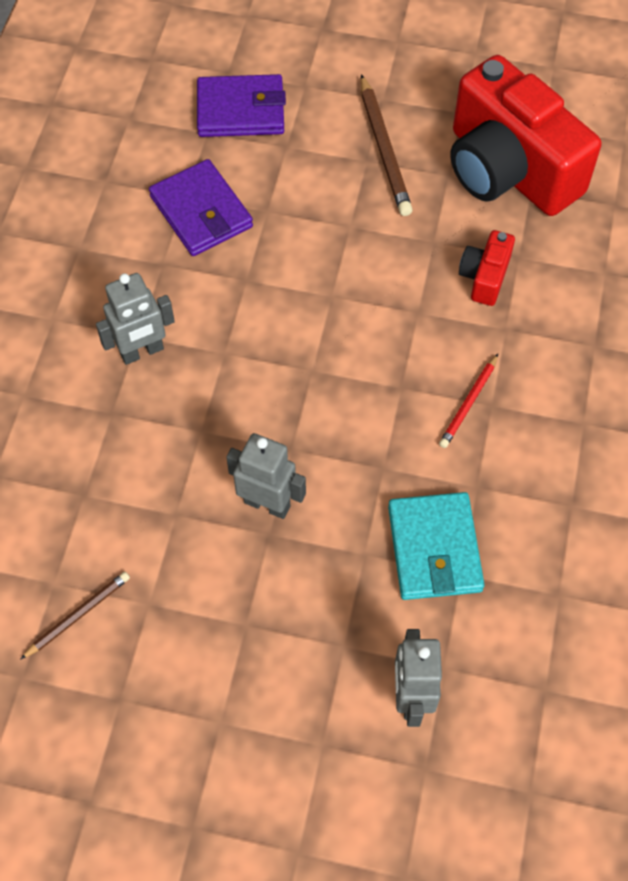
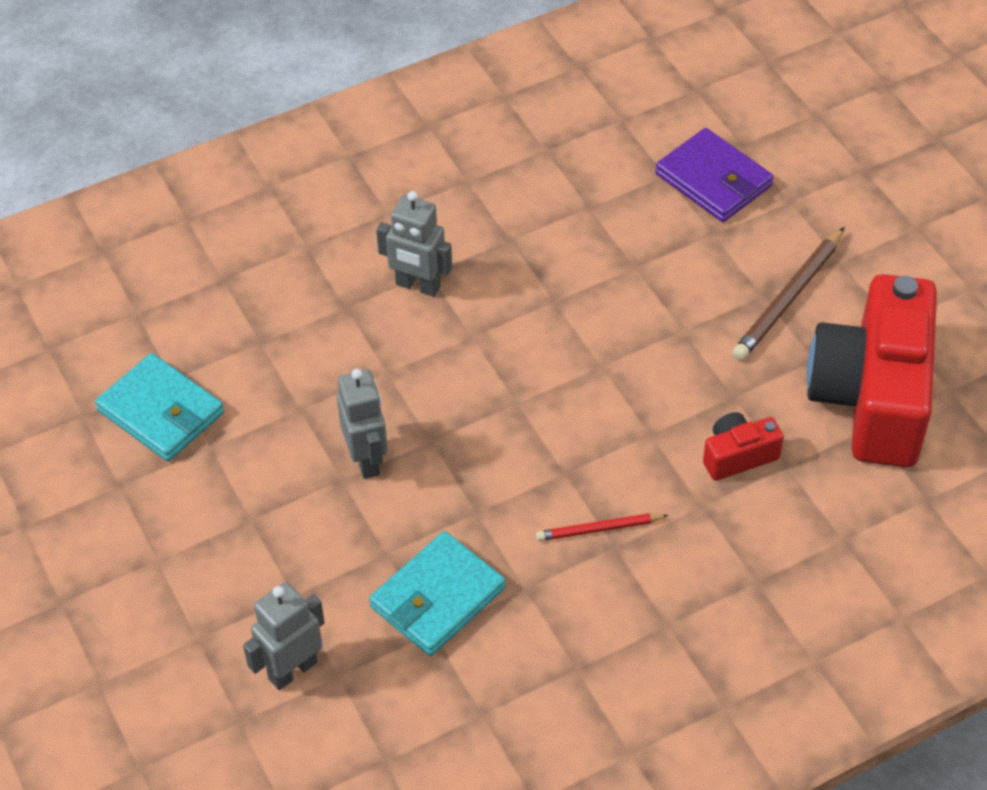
camera: 50 degrees right, 10 degrees down
(78, 615) = (161, 412): brown pencil -> turquoise wallet
(201, 212) = (585, 227): purple wallet -> none

